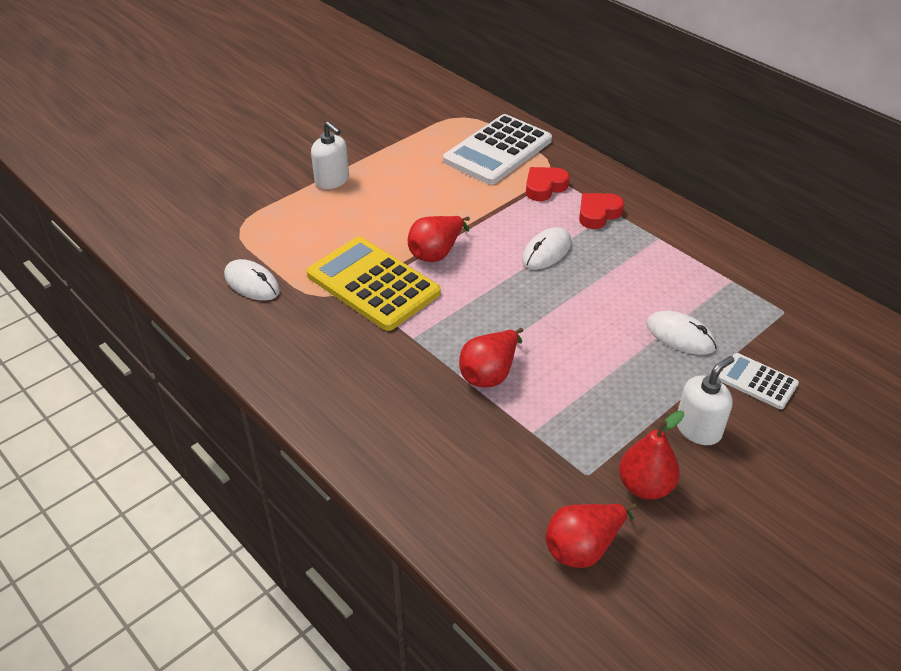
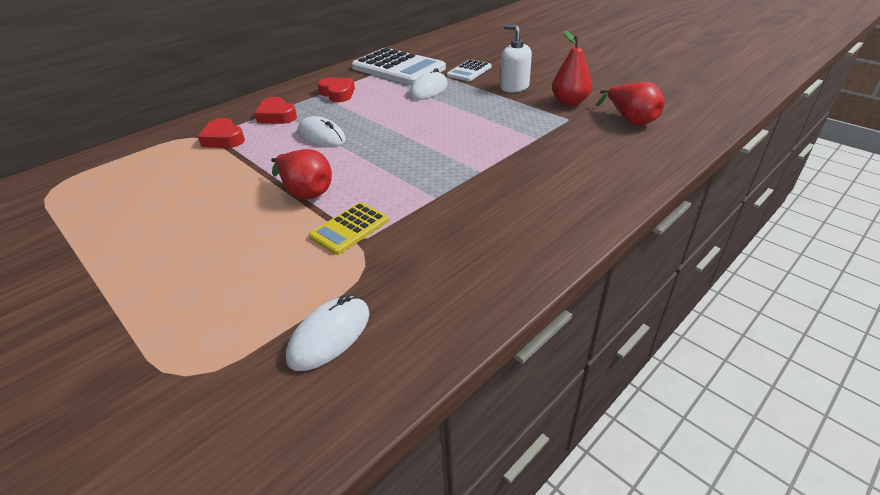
camera: 90 degrees left, 5 degrees down
(332, 180) = (117, 284): white soap dispenser -> none
(373, 284) = (349, 229): yellow calculator -> yellow calculator, size x0.51
(490, 373) = (477, 157): red pear -> none
(497, 151) = (142, 164): white calculator -> white calculator (398, 68)
(663, 254) = (337, 93): none -> red heart

